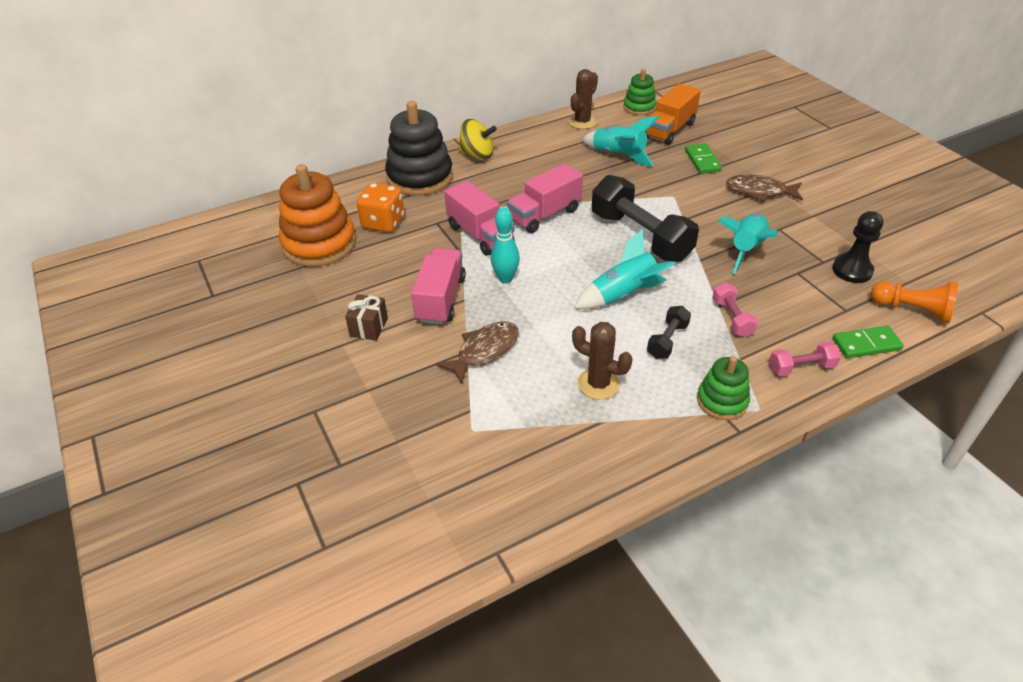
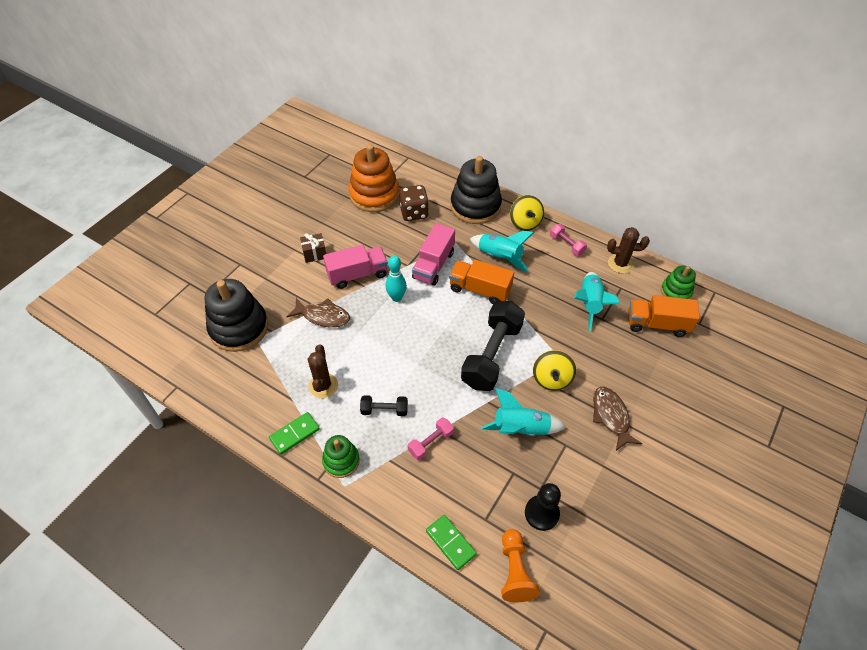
camera: 60 degrees right, 10 degrees up
(383, 223) = (414, 213): orange dice -> brown dice
(437, 444) = (239, 328): none -> black stacking toy
(544, 215) = (479, 290): pink truck -> orange truck
(623, 295) = (417, 368): turquoise rocket -> turquoise rocket (499, 257)
(695, 209) = (551, 379): none -> yellow spinning top
(702, 161) = (627, 362): green domino -> green domino (294, 434)
(801, 368) = (400, 502): pink dumbbell -> pink dumbbell (566, 245)

